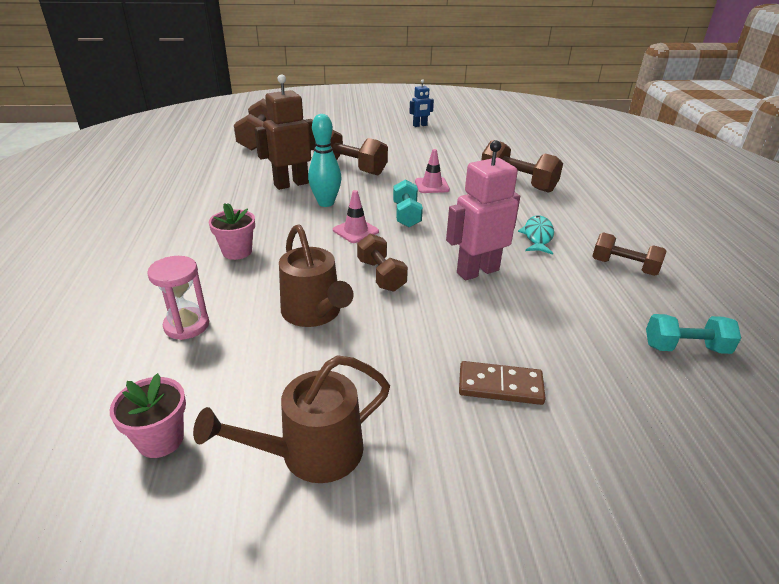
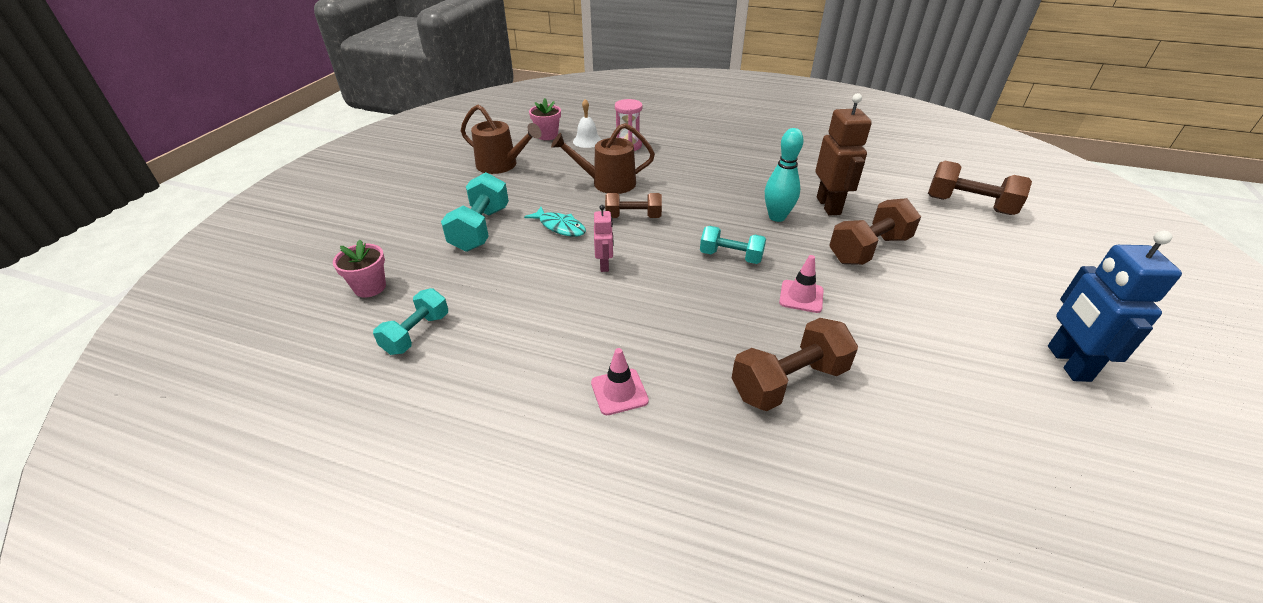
camera: 115 degrees right, 5 degrees up
(177, 375) = (587, 141): none -> white bell
(237, 251) = (706, 167): pink flower pot -> pink flower pot (370, 287)
(311, 453) = (501, 165): brown watering can -> brown watering can turned 120 degrees clockwise
(355, 231) = (712, 221): pink traffic cone -> pink traffic cone (619, 392)
(420, 125) = (1067, 363): blue robot -> blue robot, size x1.87
(477, 271) = (604, 265): pink robot -> pink robot, size x0.54
(500, 386) = (480, 229): brown domino -> turquoise dumbbell
(537, 236) = (638, 331): turquoise fish -> turquoise fish (560, 227)
(624, 267) = (538, 368): brown dumbbell -> none

